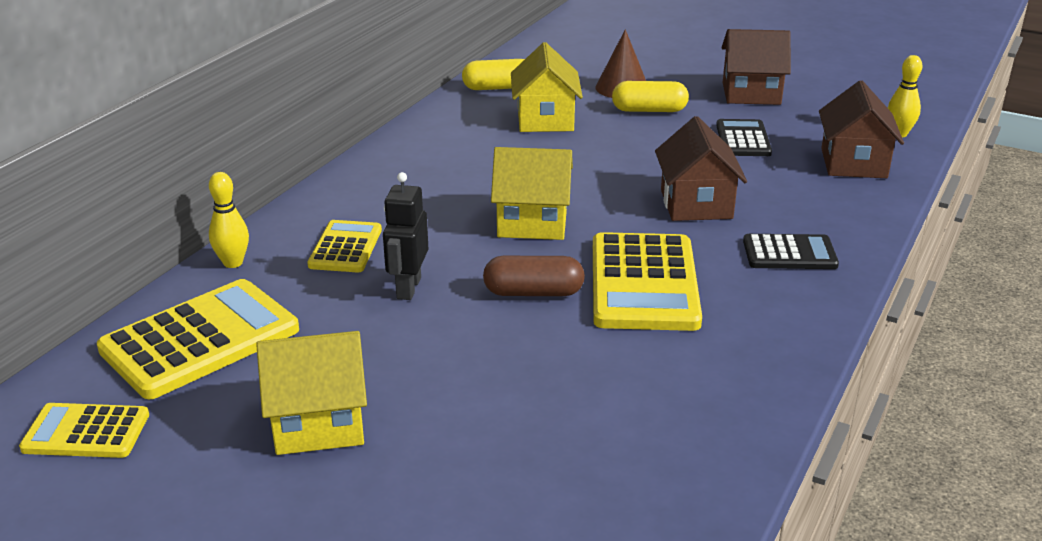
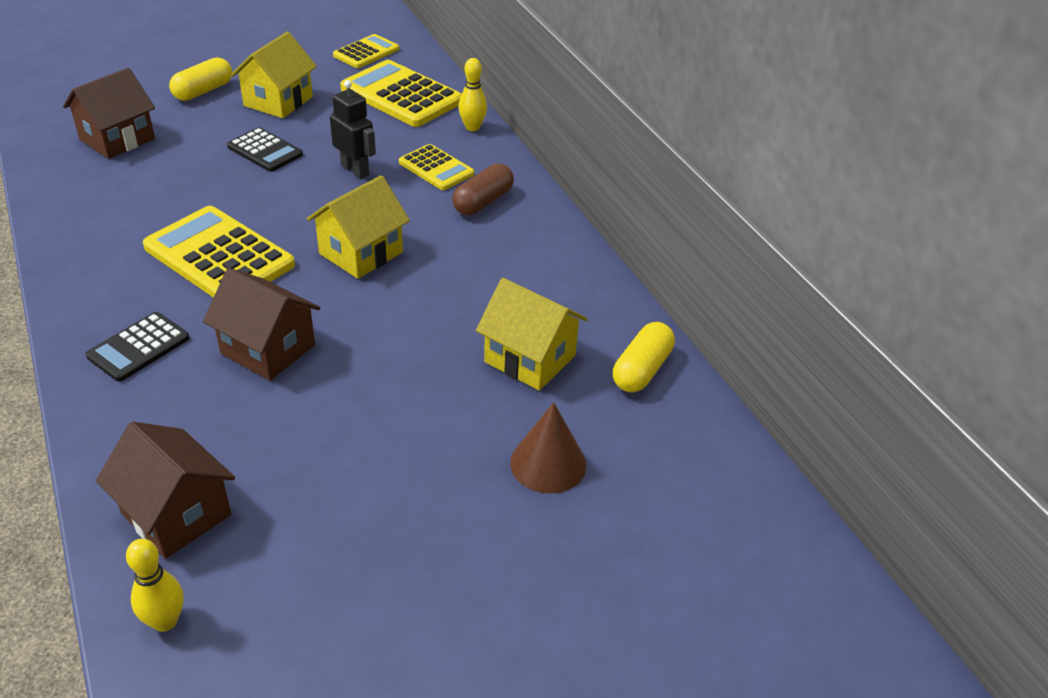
camera: 125 degrees right, 10 degrees up
(200, 340) = (401, 95): yellow calculator -> yellow calculator turned 135 degrees clockwise
(533, 292) = (280, 209): brown capsule -> brown capsule (483, 202)
(649, 110) = (469, 445): yellow capsule -> yellow capsule (203, 91)
(743, 139) = (325, 469): black calculator -> black calculator (265, 151)
(751, 93) = (413, 569): brown house -> brown house (117, 139)

